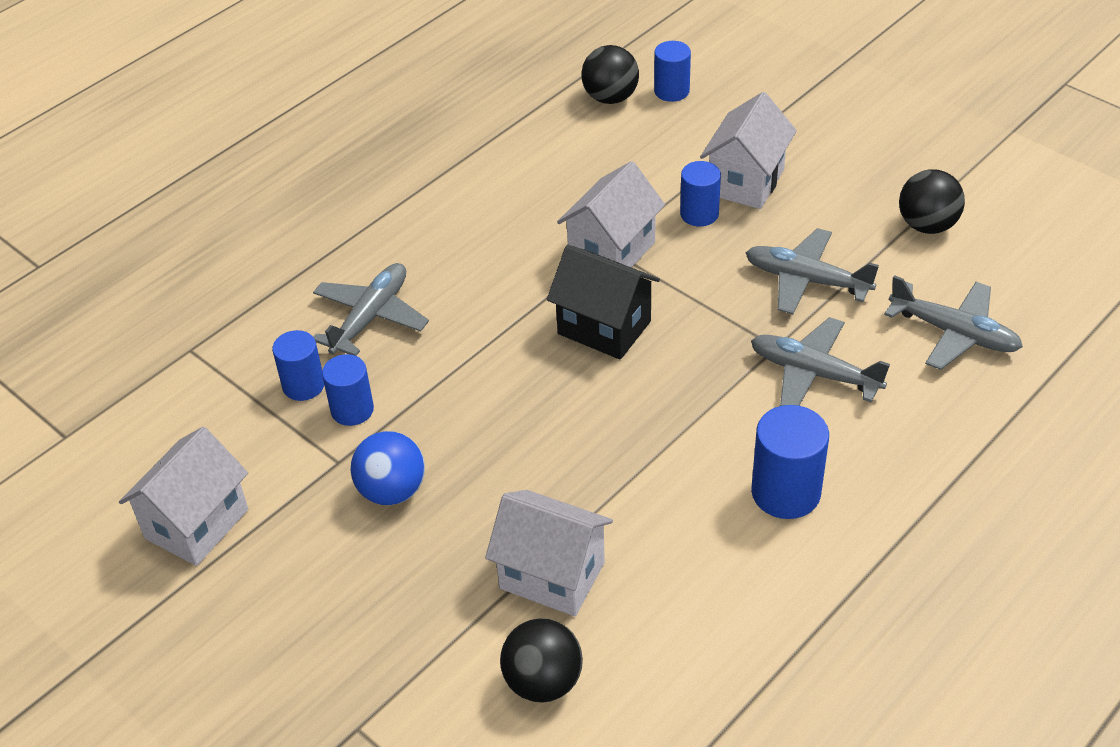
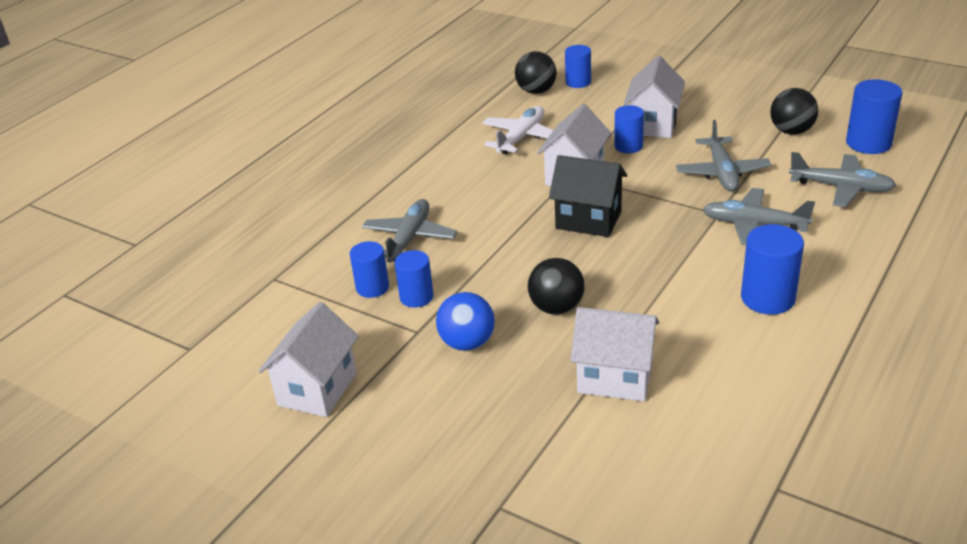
camera: 10 degrees left, 10 degrees down
(543, 682) = (638, 449): black ball -> black ball (556, 308)
(564, 175) = (521, 137): none -> white plane
(806, 280) = (722, 173): grey plane -> grey plane turned 105 degrees counterclockwise
(1023, 264) = (868, 143): none -> blue cylinder

